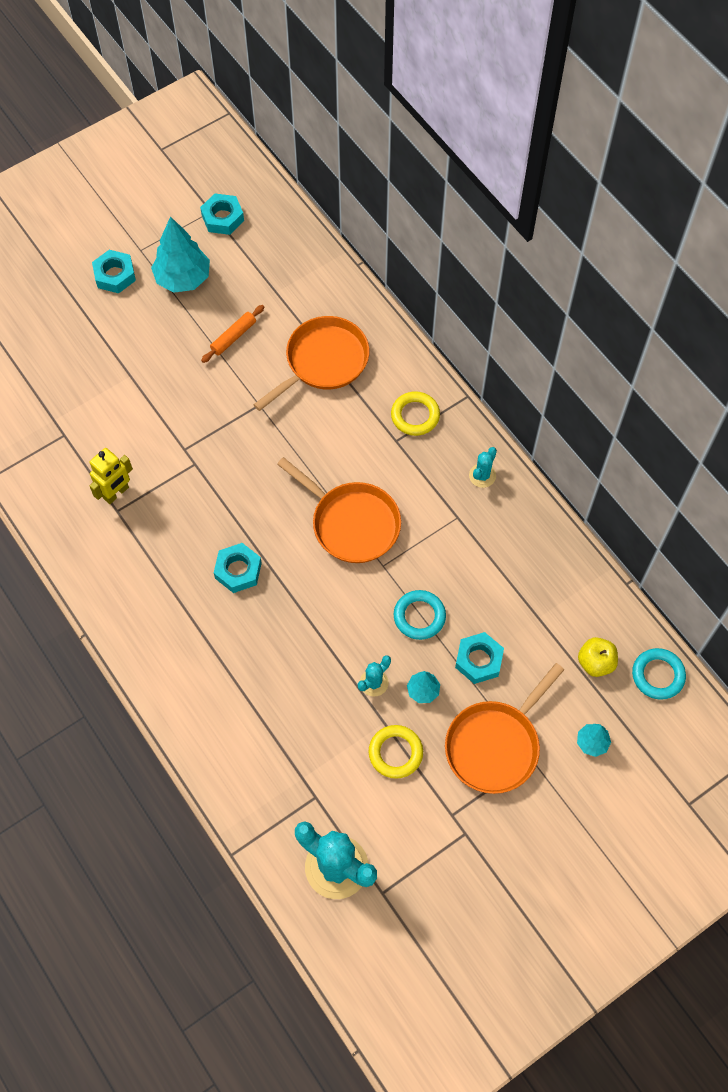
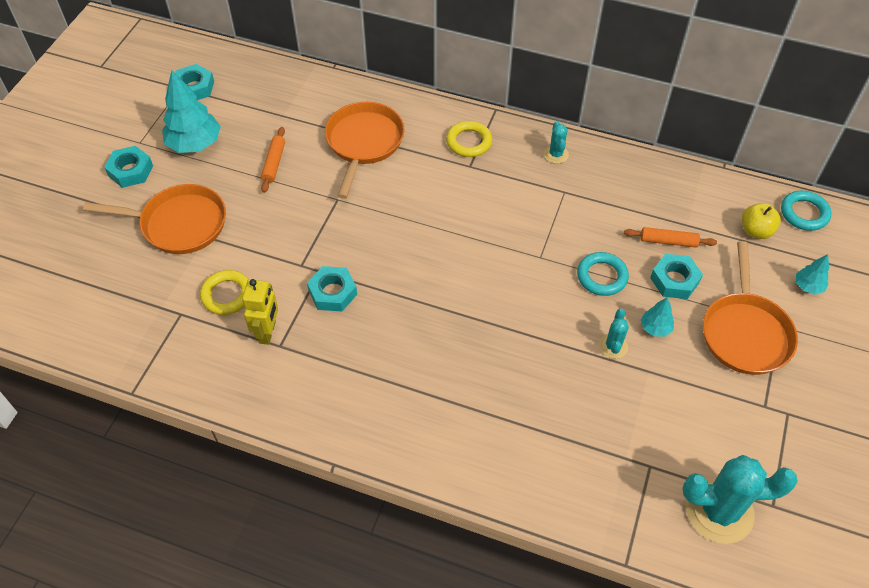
camera: 35 degrees left, 10 degrees down
(238, 570) = (427, 330): turquoise nut -> turquoise nut (332, 292)
(351, 523) = (488, 241): orange pan -> orange pan (179, 224)
(395, 753) = (679, 388): yellow ring -> yellow ring (227, 295)
(507, 622) = (668, 241): none -> orange rolling pin

